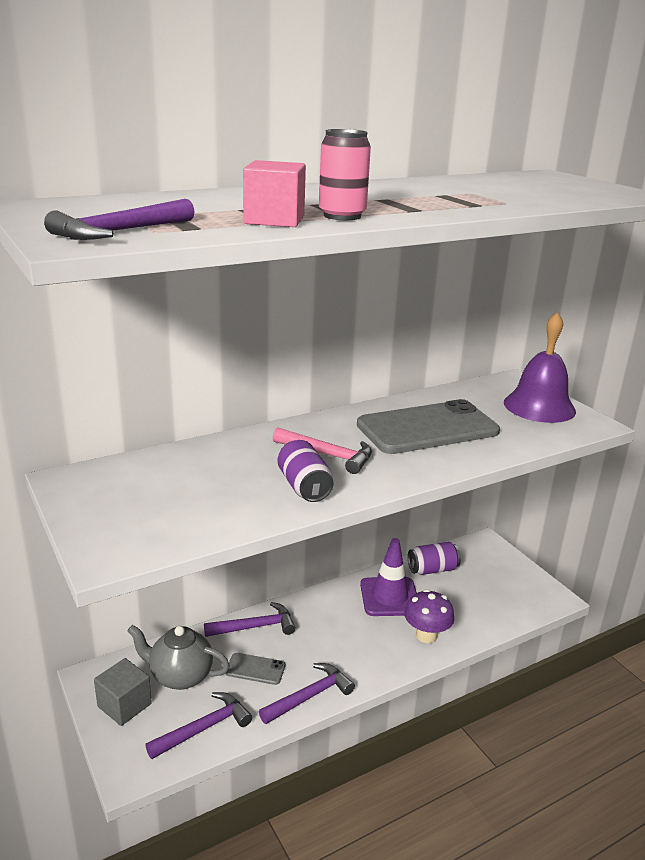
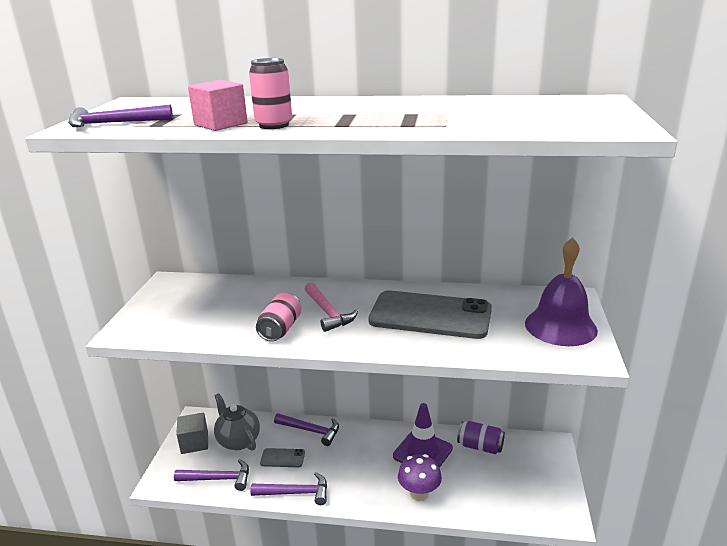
camera: 40 degrees right, 0 degrees up
(255, 669) = (282, 458): grey phone -> grey phone turned 45 degrees counterclockwise
(304, 487) = (280, 329): purple can -> pink can

